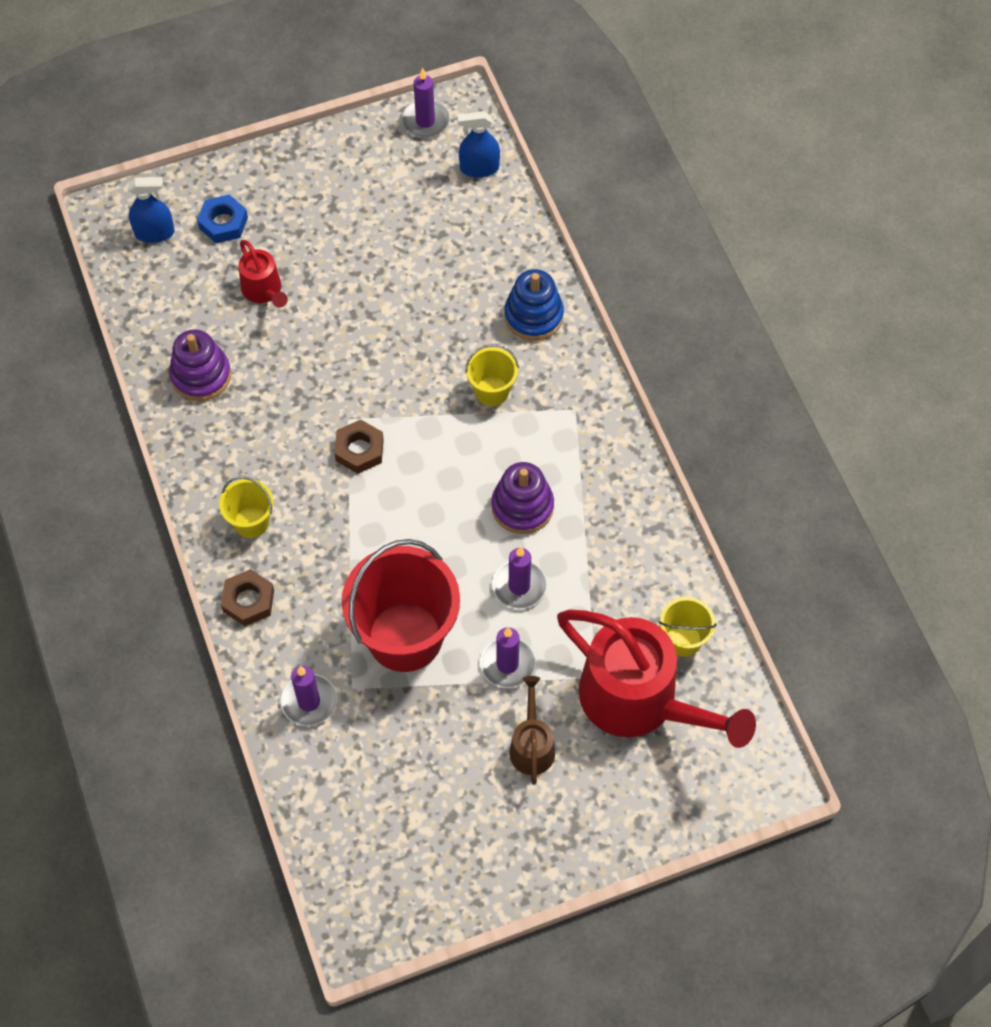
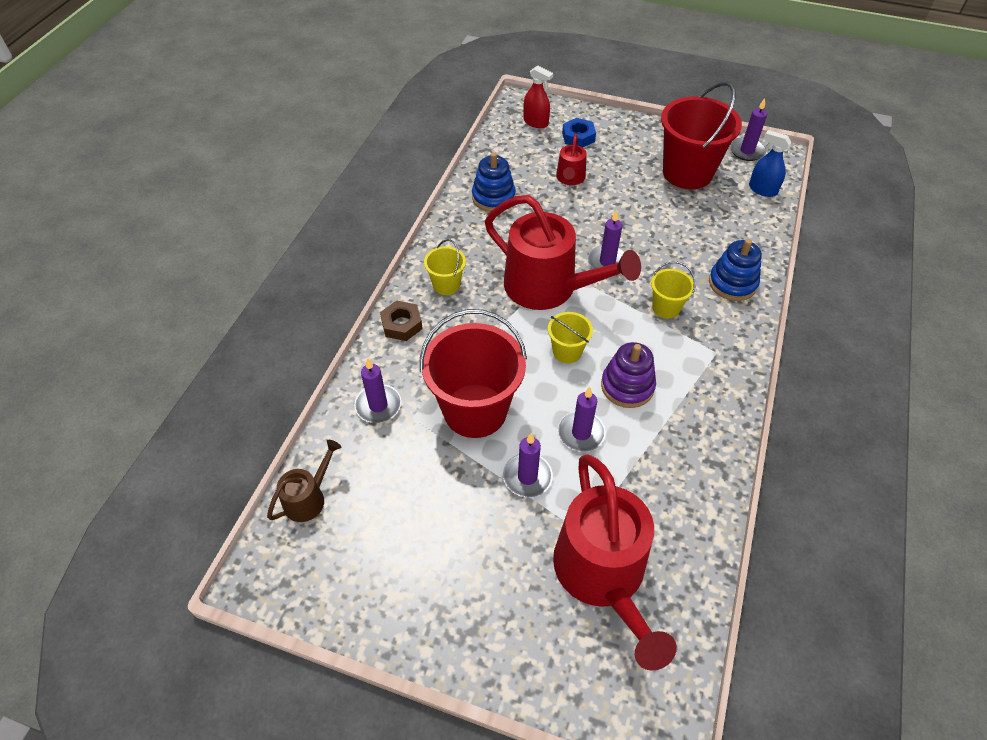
camera: 40 degrees right, 10 degrees down
(154, 233) = (535, 122): blue spray bottle -> red spray bottle
(201, 375) = (493, 197): purple stacking toy -> blue stacking toy
(359, 450) = (549, 288): brown nut -> red watering can
(384, 196) = (687, 173): none -> red bucket
(392, 376) = (607, 262): none -> purple candle
(532, 745) = (494, 545): brown watering can -> brown watering can (308, 498)
(683, 640) = (675, 557): yellow bucket -> yellow bucket (567, 351)

